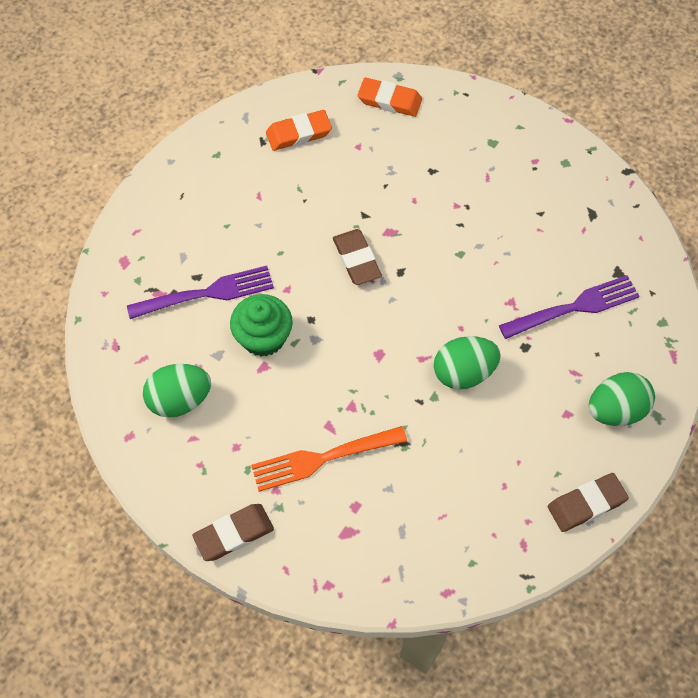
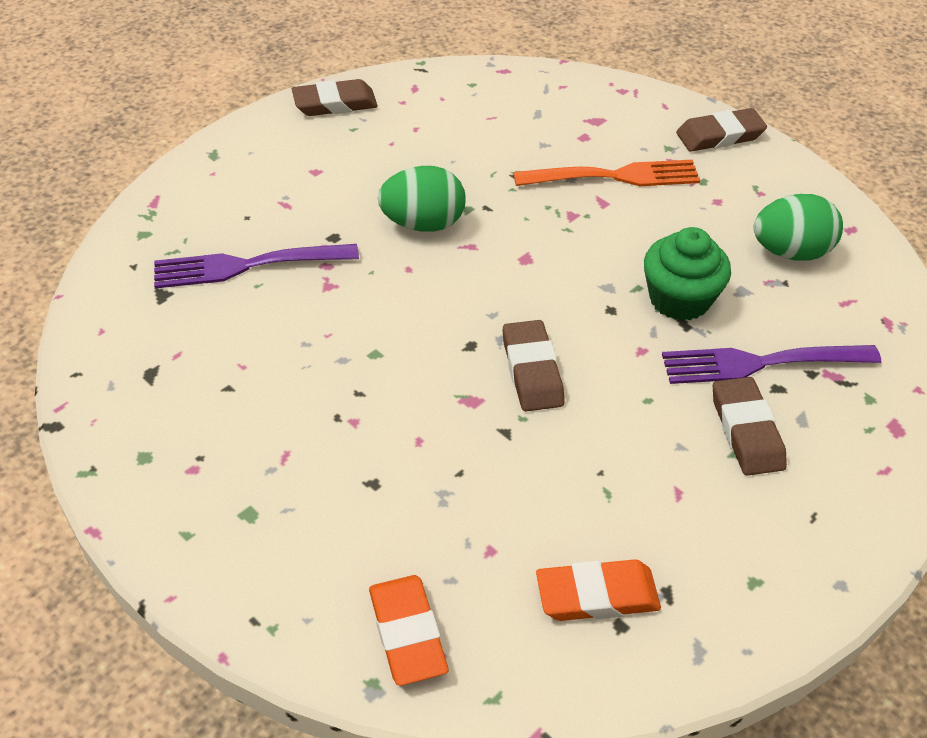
camera: 170 degrees left, 15 degrees down
(218, 242) = (746, 431): none -> brown eraser
(389, 100) = (407, 633): orange eraser -> orange eraser turned 45 degrees clockwise
(615, 410) = (258, 165): green egg -> none

